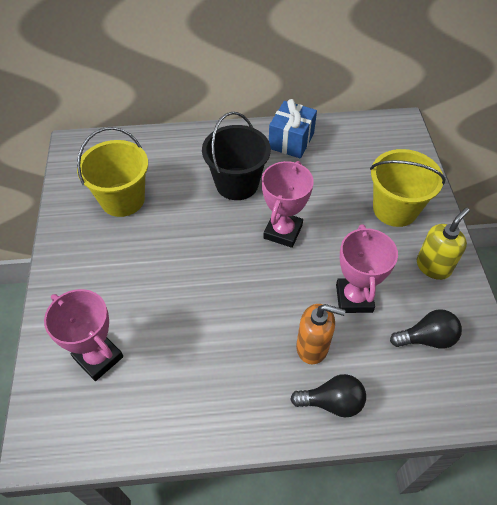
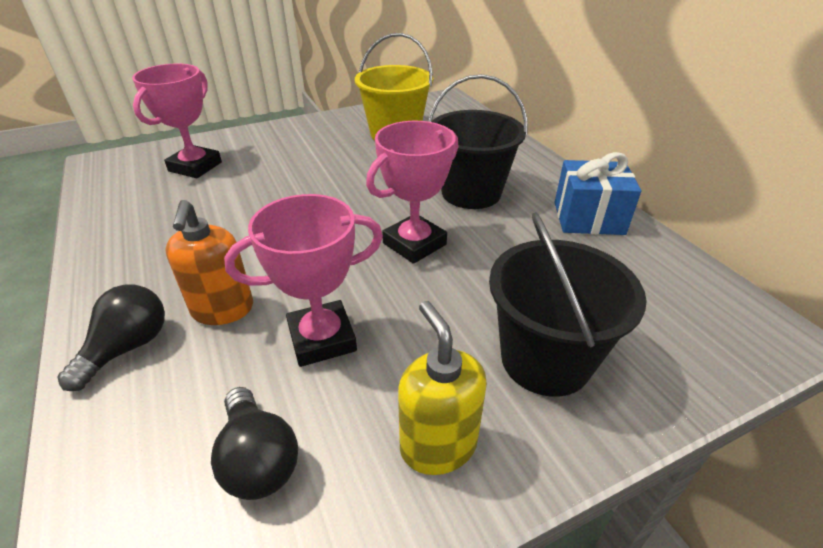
camera: 70 degrees right, 15 degrees down
(283, 231) = (414, 244): pink trophy -> pink trophy turned 45 degrees counterclockwise
(332, 402) = (128, 348): black light bulb -> black light bulb turned 135 degrees counterclockwise
(395, 209) = (545, 359): yellow bucket -> black bucket
(433, 266) = (438, 445): yellow soap dispenser -> yellow soap dispenser turned 135 degrees counterclockwise

